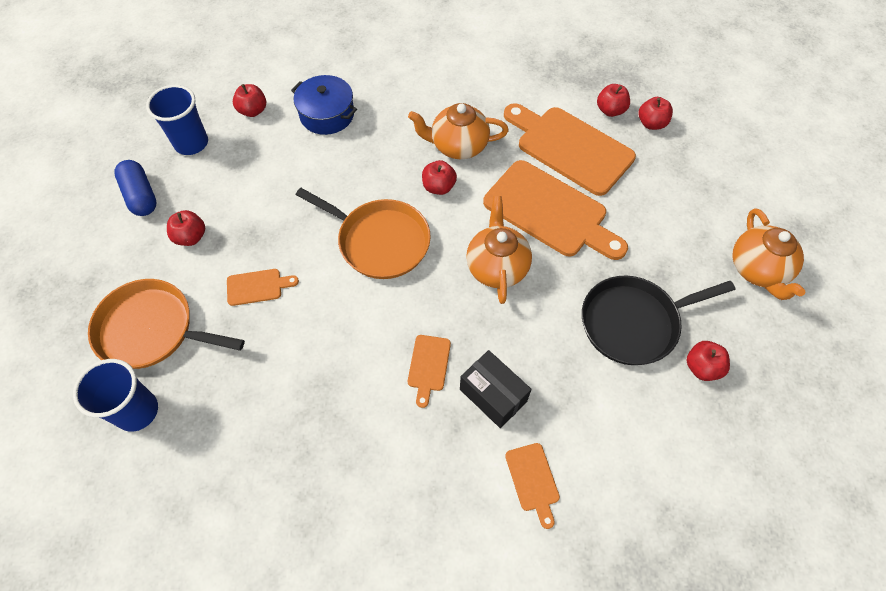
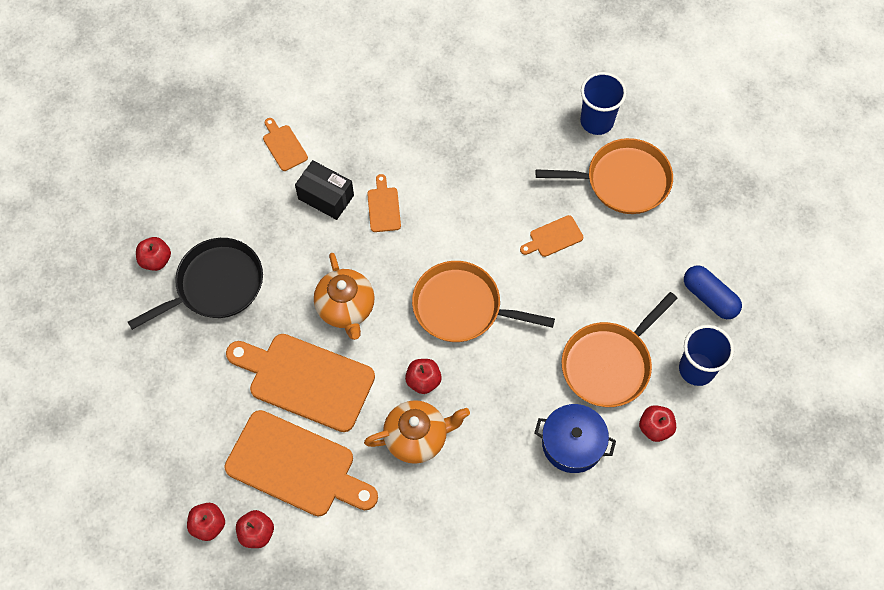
camera: 165 degrees right, 5 degrees up
(191, 237) = (637, 268): red apple -> none
(265, 163) = (609, 364): none -> orange pan
(758, 270) = (101, 365): orange teapot -> none

